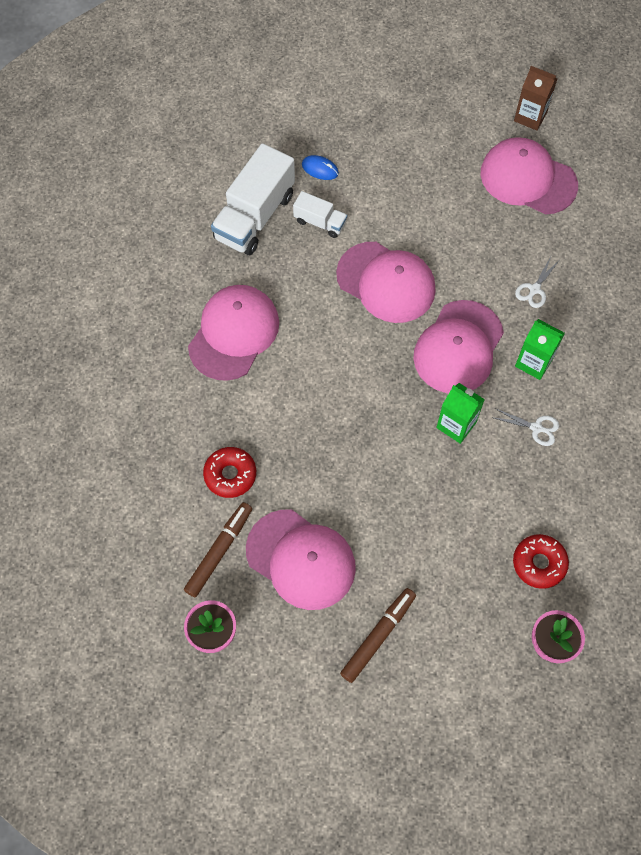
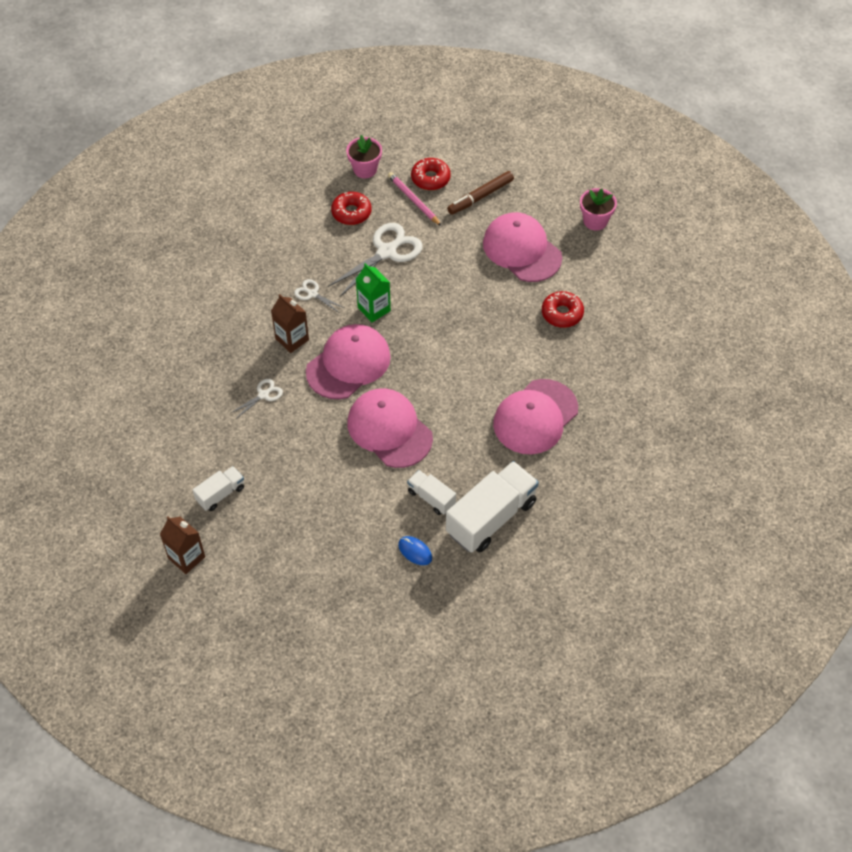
camera: 165 degrees left, 10 degrees down
(219, 551) = (581, 267): brown marker -> none
(455, 651) = (430, 178): none -> red donut
(465, 606) = (413, 200): none -> pink pencil
(471, 511) = (386, 252): none -> white scissors
(528, 179) = (220, 494): pink cap -> white truck
(533, 362) = (292, 339): green carton -> brown carton

